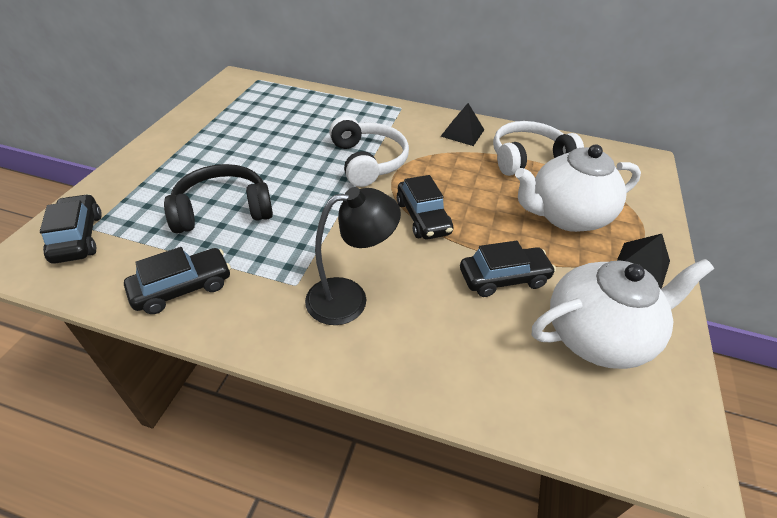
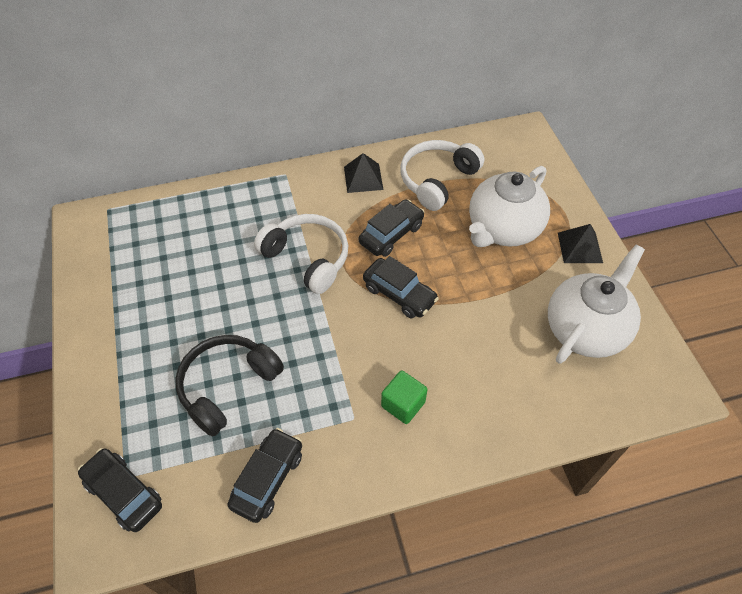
camera: 30 degrees left, 10 degrees up
(349, 298) = (403, 404): black lamp -> green cube
(503, 278) = (497, 317): black car -> black car (391, 234)

